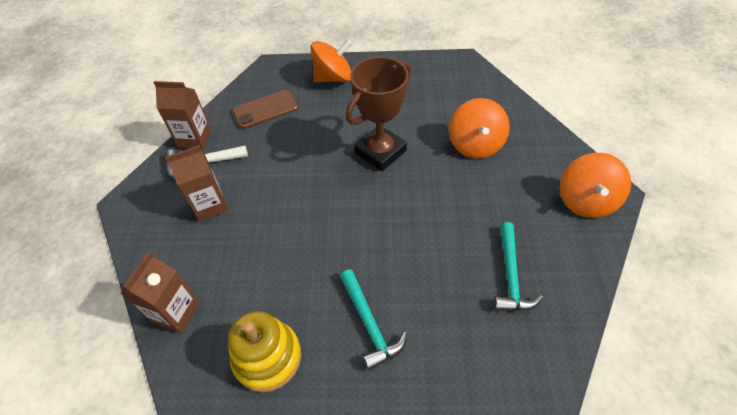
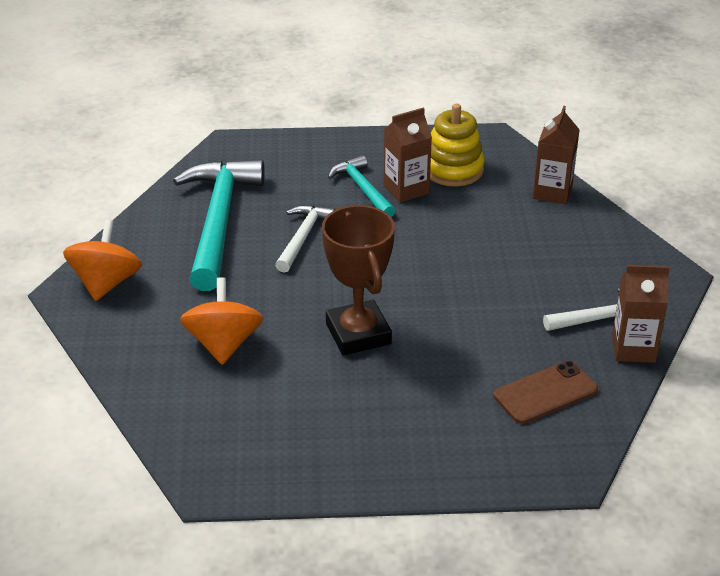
camera: 175 degrees right, 15 degrees down
(210, 205) = (566, 273): brown carton -> brown carton (406, 190)
(333, 78) = (446, 450): orange spinning top -> none
(380, 152) = (358, 334): brown trophy -> brown trophy turned 60 degrees counterclockwise
(427, 251) = (303, 237): none -> white hammer
(510, 276) = (219, 221): turquoise hammer -> turquoise hammer, size x1.92

